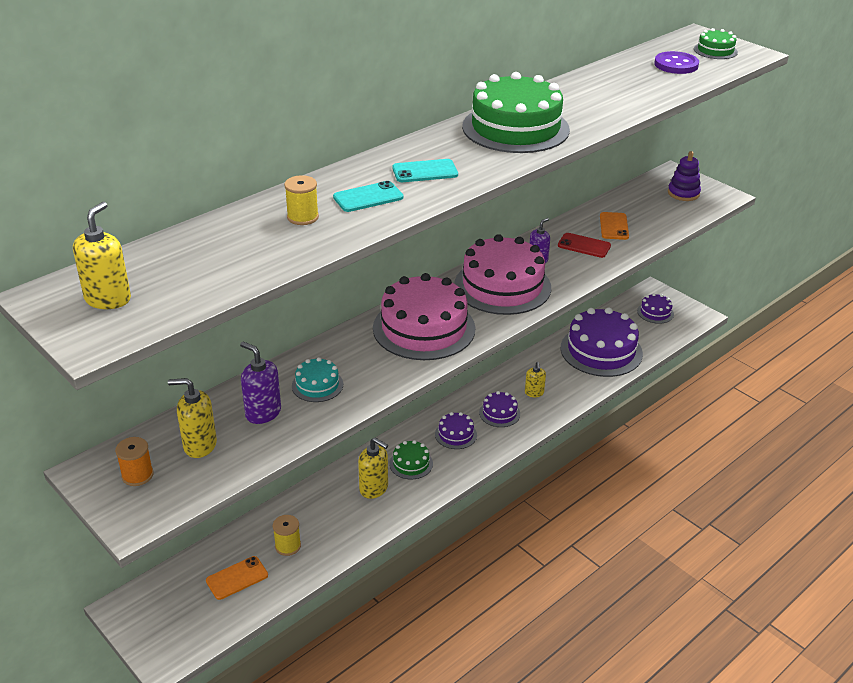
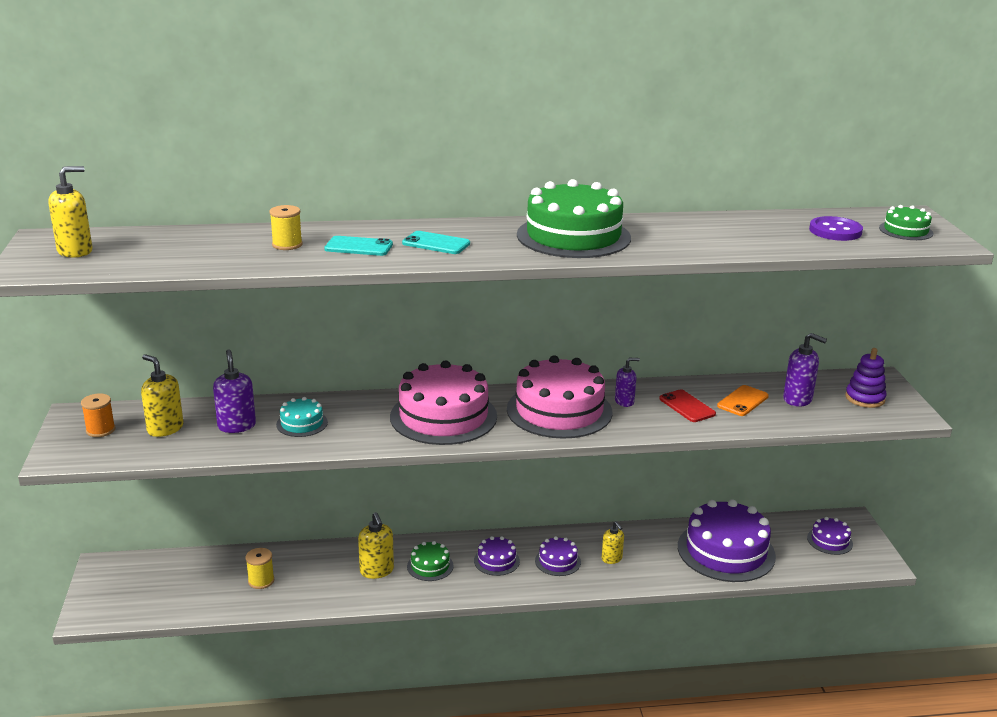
camera: 35 degrees right, 10 degrees down
(237, 578) = (199, 585): orange phone -> none
(534, 393) = (612, 559): yellow soap dispenser -> yellow soap dispenser turned 60 degrees counterclockwise
(645, 210) = (798, 399): none -> purple soap dispenser

